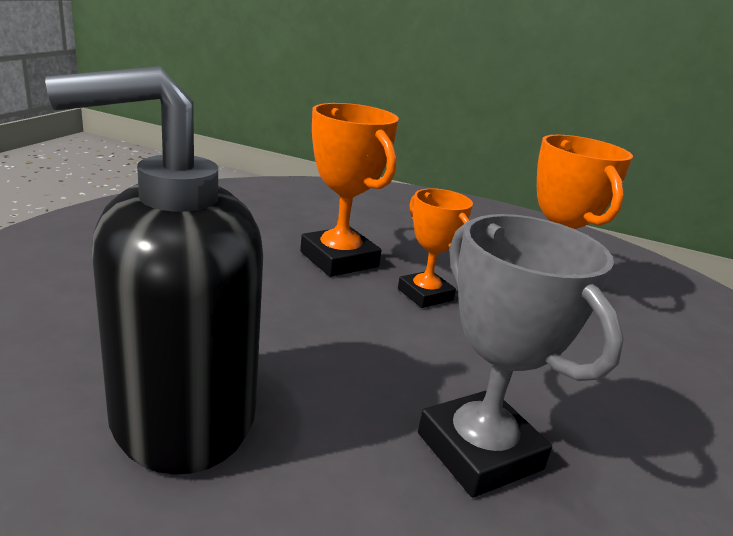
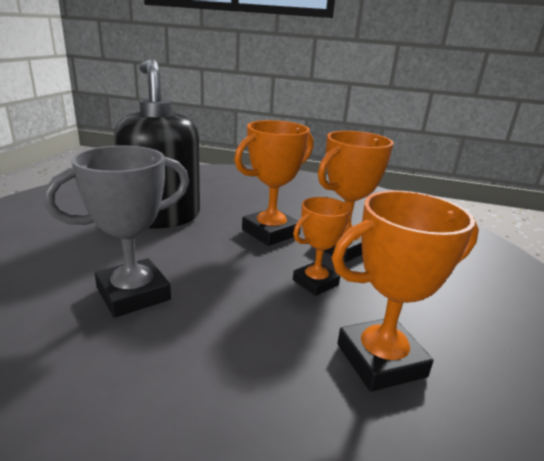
camera: 85 degrees right, 0 degrees up
(286, 301) = (270, 232): none -> orange trophy

